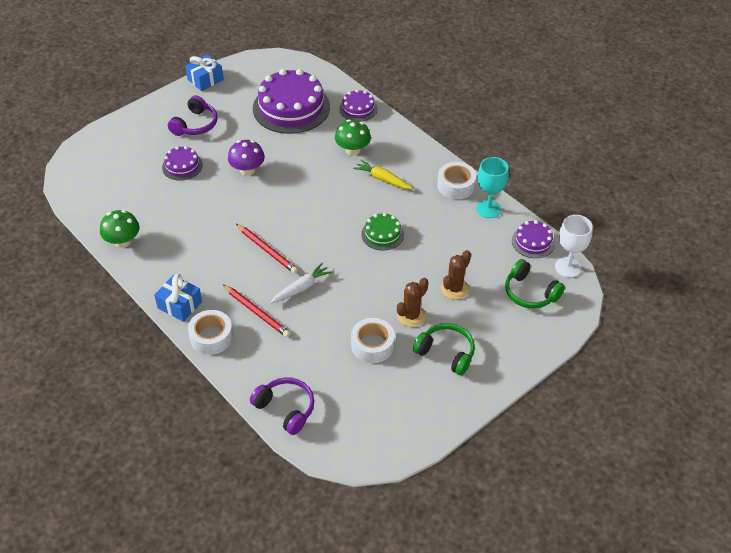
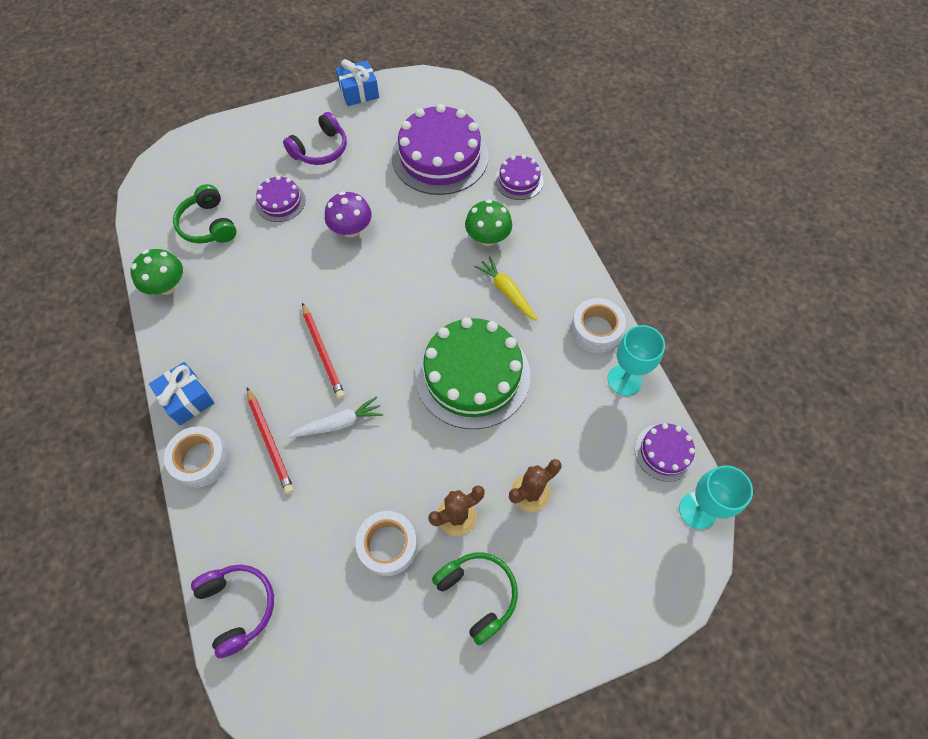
camera: 20 degrees right, 15 degrees up
(382, 234) = (472, 375): green cake -> green cake, size x2.03
(530, 292) = (629, 534): green headphones -> green headphones (209, 225)
(568, 267) = (697, 510): white goblet -> turquoise goblet

